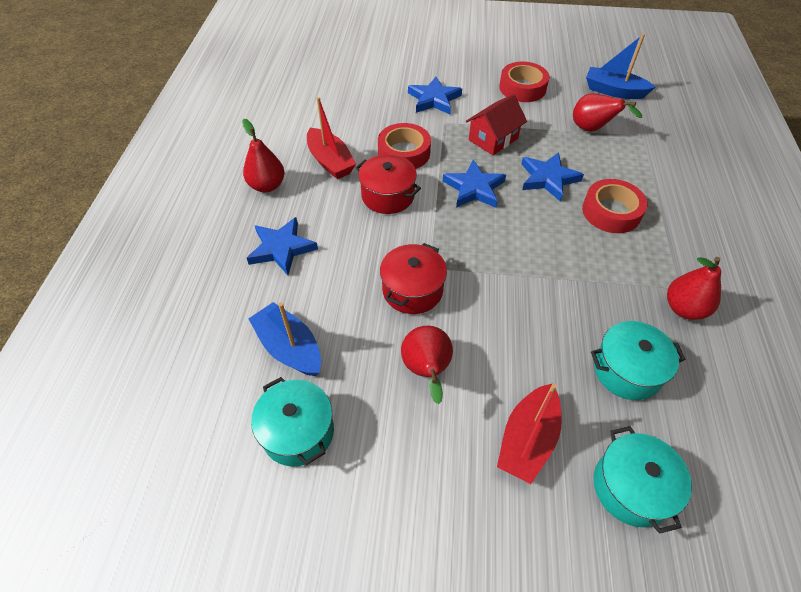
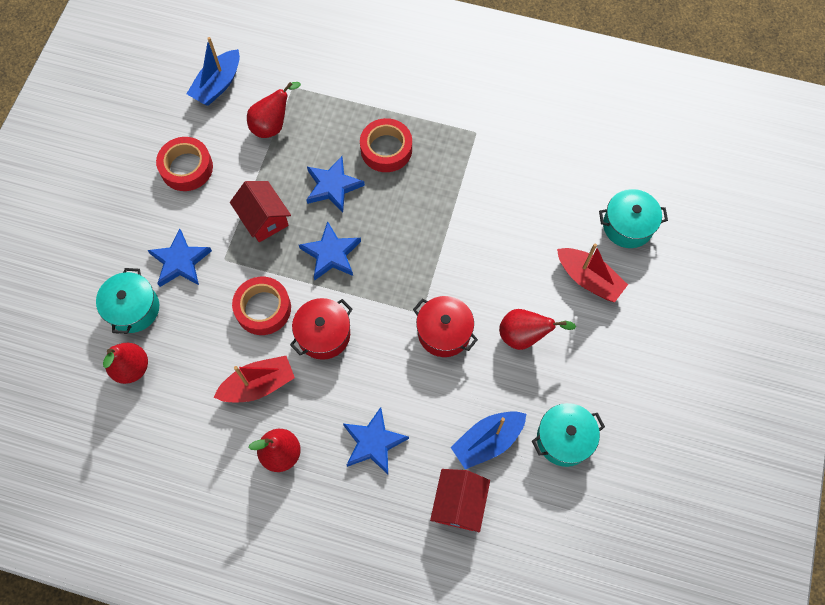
camera: 80 degrees left, 15 degrees up
(217, 329) = (459, 503): none -> red house
(627, 370) = (543, 196): turquoise pot -> turquoise pot (133, 309)
(684, 308) = (496, 137): red pear -> red pear (132, 368)

